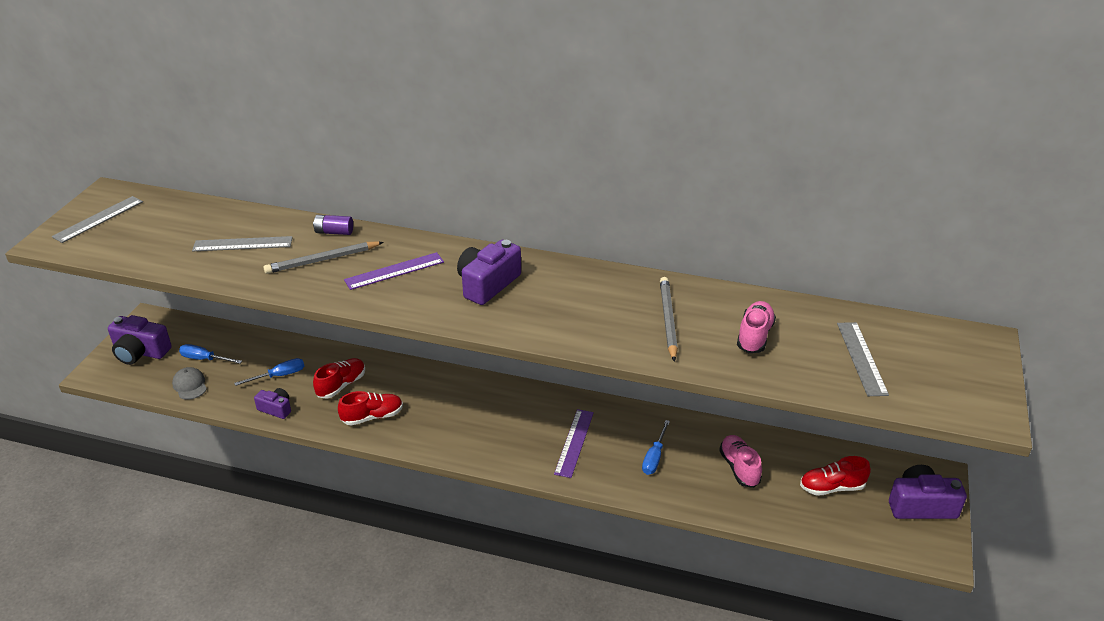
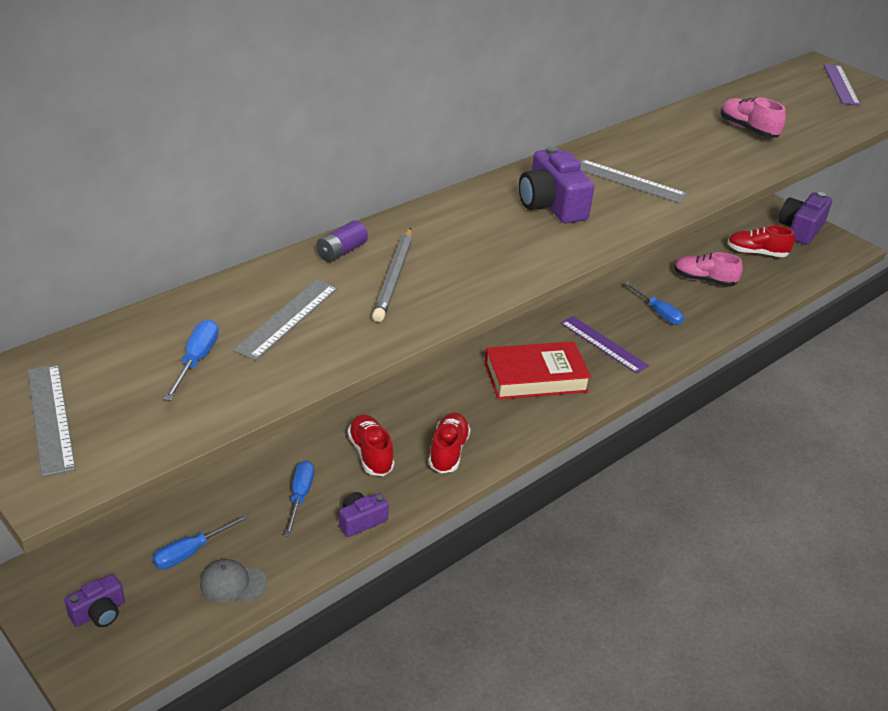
camera: 60 degrees left, 0 degrees up
(140, 352) = (99, 612): purple camera -> purple camera, size x0.58
(178, 235) = (196, 360): none -> blue screwdriver
(394, 271) = (469, 243): purple ruler -> purple ruler (841, 84)
(495, 423) = (535, 377): none -> red book
(668, 320) = (693, 151): grey pencil -> none
(832, 487) = (756, 253): red shoe -> red shoe turned 75 degrees clockwise
(861, 358) = (808, 107): grey ruler -> grey ruler (629, 181)

